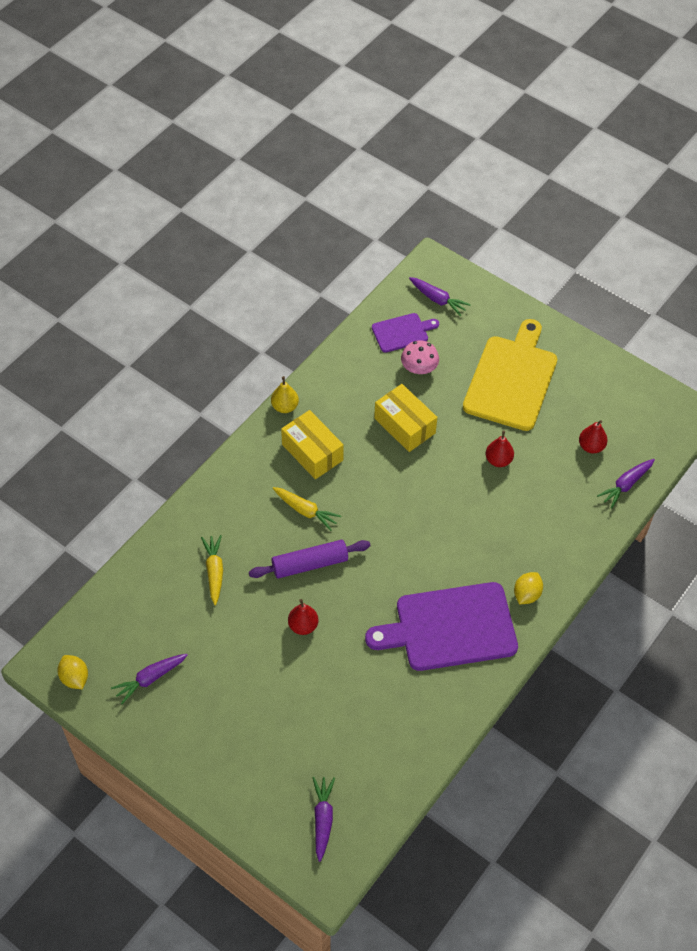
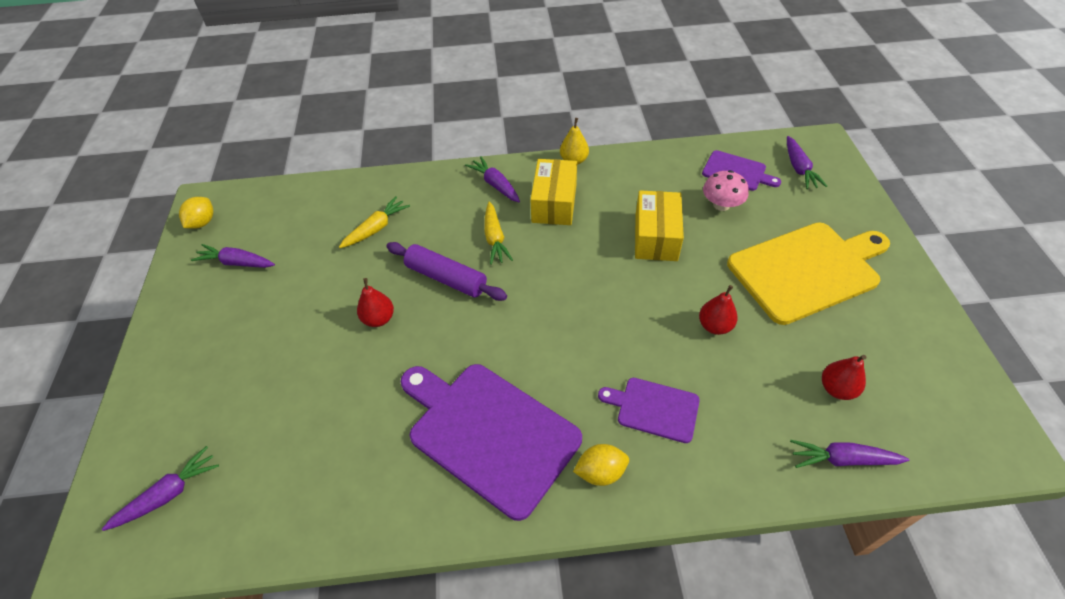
camera: 50 degrees right, 5 degrees down
(253, 470) = (495, 185): none -> purple carrot
(517, 537) = (654, 409): none -> purple cutting board

